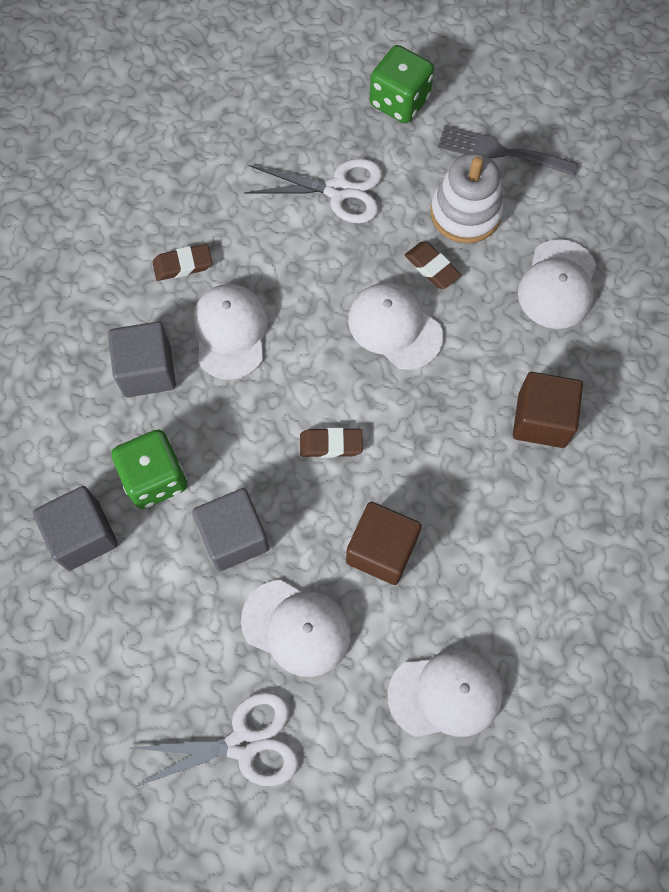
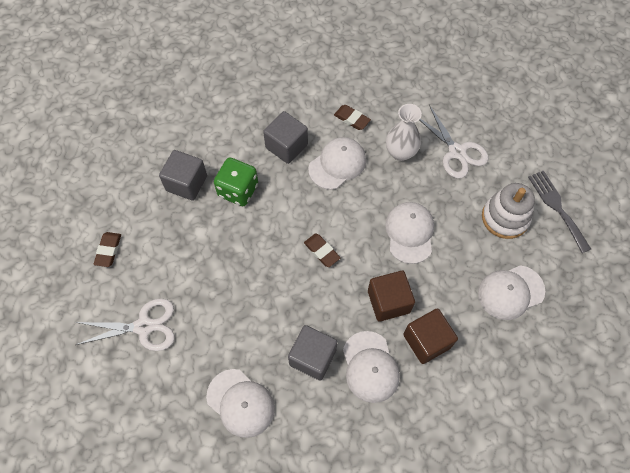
camera: 50 degrees right, 5 degrees down
(234, 537) = (239, 245): grey cube -> grey cube (312, 357)
(243, 743) = (144, 326): white scissors -> white scissors turned 45 degrees counterclockwise
(281, 250) = (400, 152): none -> white vase
(296, 627) = (217, 307): white cap -> white cap (370, 367)
(381, 550) = (288, 316): brown cube -> brown cube (388, 302)
(399, 101) = (534, 141): green dice -> none
(432, 267) = (459, 225): brown eraser -> brown eraser (108, 250)

